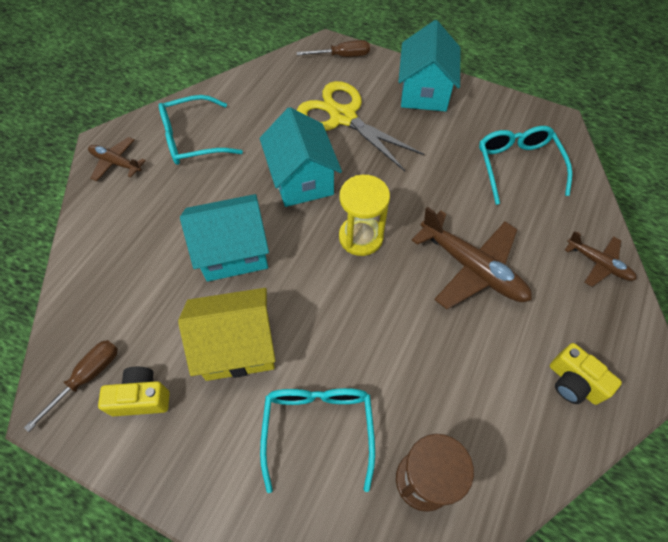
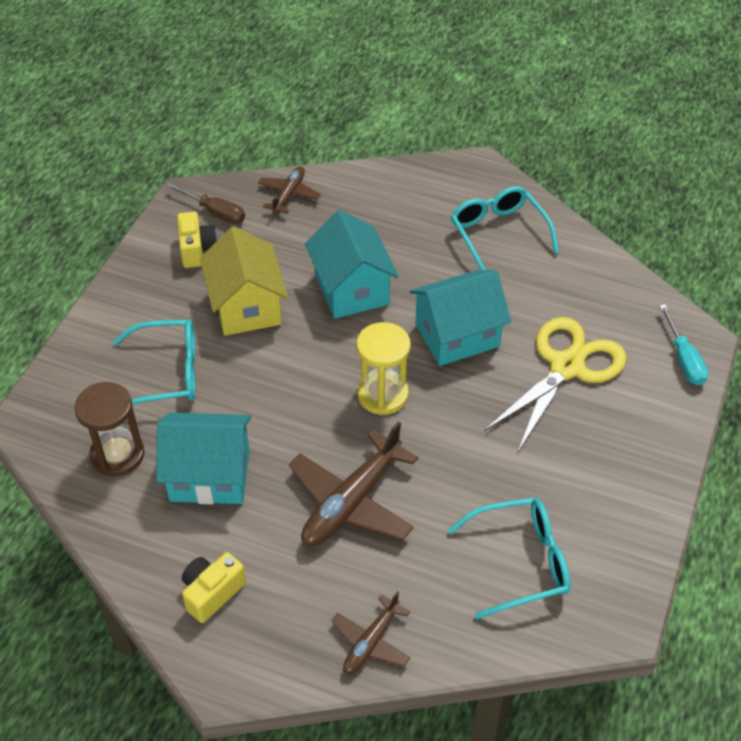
camera: 85 degrees right, 10 degrees down
(116, 163) = (452, 181): brown plane -> brown plane (289, 194)
(342, 56) = (684, 359): brown screwdriver -> turquoise screwdriver
(424, 92) = (638, 455): turquoise house -> turquoise house (210, 475)

